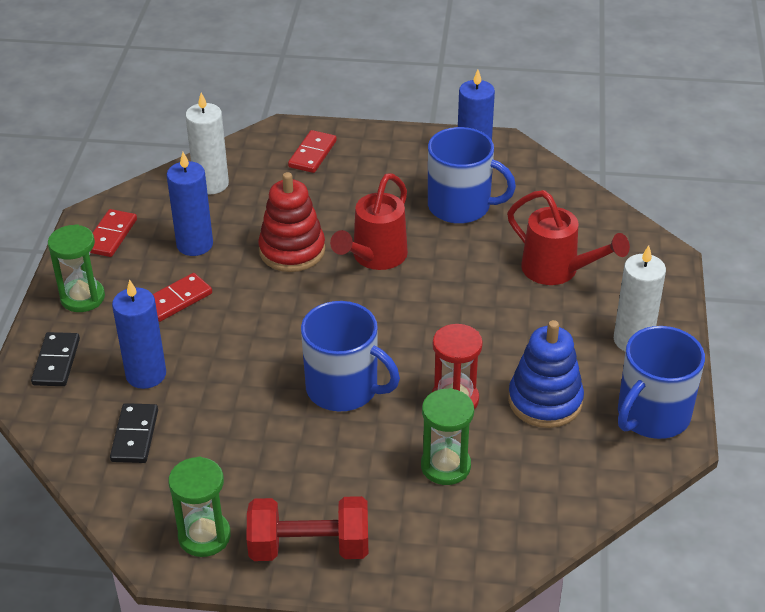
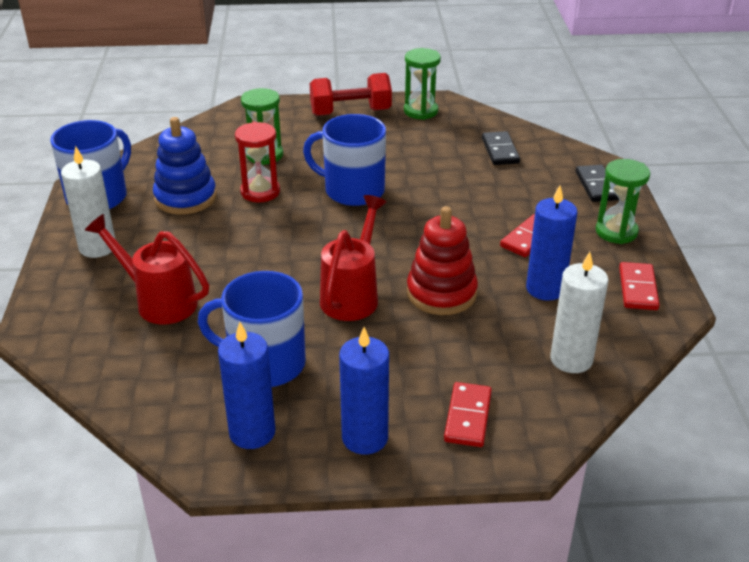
camera: 170 degrees right, 5 degrees down
(146, 374) = (517, 184): blue candle -> blue candle (365, 438)

